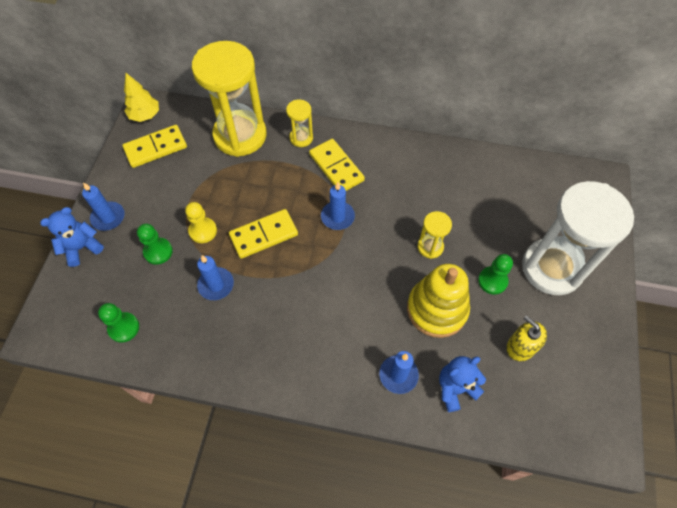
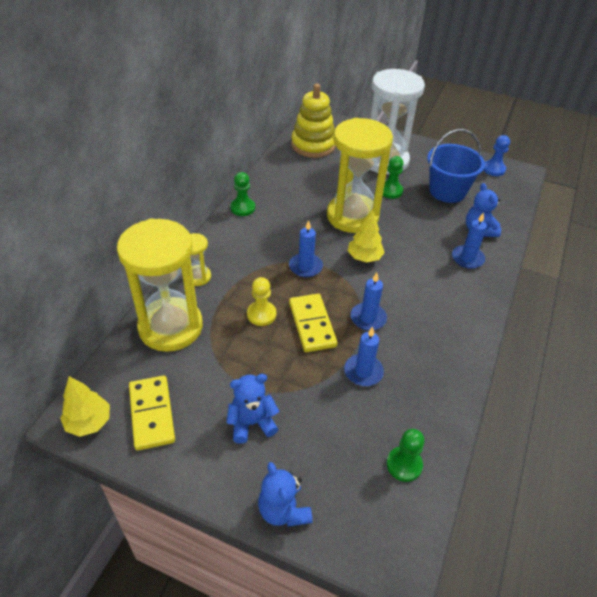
camera: 80 degrees left, 15 degrees down
(108, 217) = (244, 476): blue candle -> blue candle (368, 318)
(154, 212) = (252, 423): none -> blue teddy bear
(158, 252) = (310, 422): green pawn -> green pawn (243, 208)
(203, 231) = (293, 376): yellow pawn -> yellow pawn (261, 314)
(336, 167) = (247, 257): yellow domino -> none
(367, 267) = (364, 257): none -> yellow tree
(430, 247) = (352, 216): yellow hourglass -> yellow hourglass, size x2.26
(437, 309) = (411, 225): yellow stacking toy -> yellow stacking toy (313, 145)
(520, 347) = (447, 191): yellow soap dispenser -> blue bucket
(599, 408) = (493, 169): none -> blue pawn

